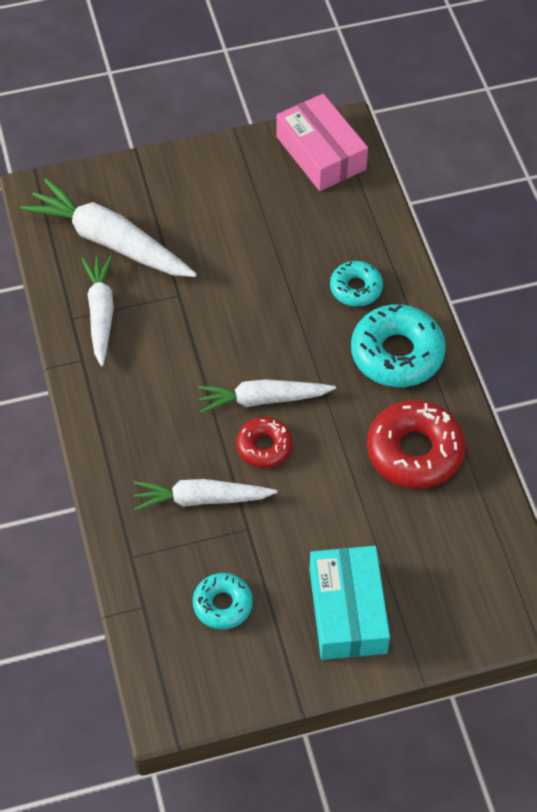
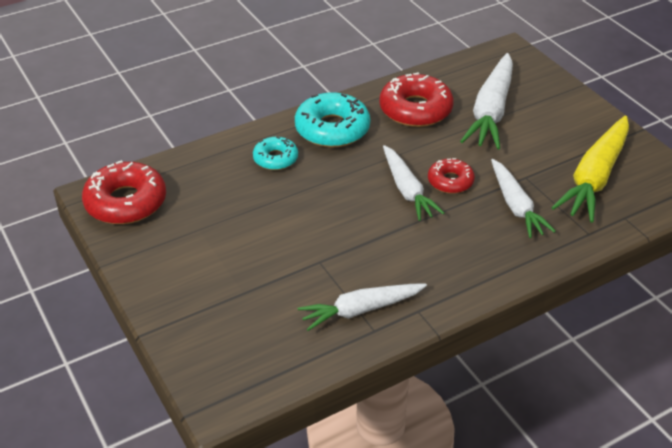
camera: 105 degrees left, 15 degrees down
(110, 241) = (271, 325): white carrot -> white carrot (491, 111)
(222, 604) = (594, 177): turquoise donut -> yellow carrot
(321, 153) = (126, 202): pink box -> red donut
(348, 610) = (558, 120): turquoise box -> none

